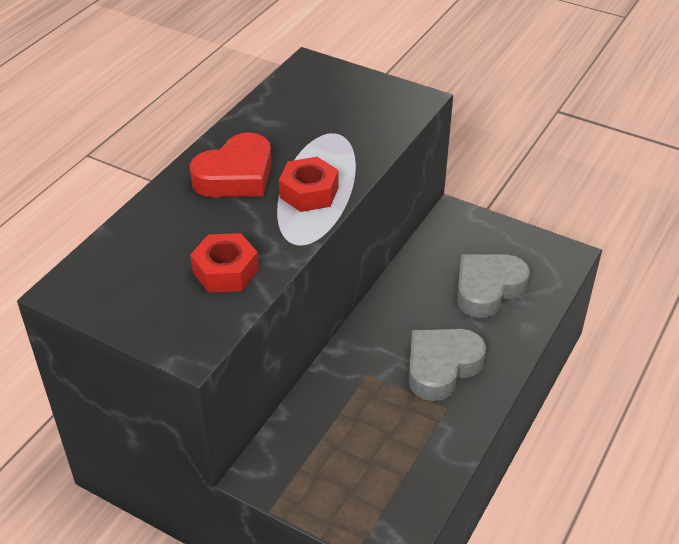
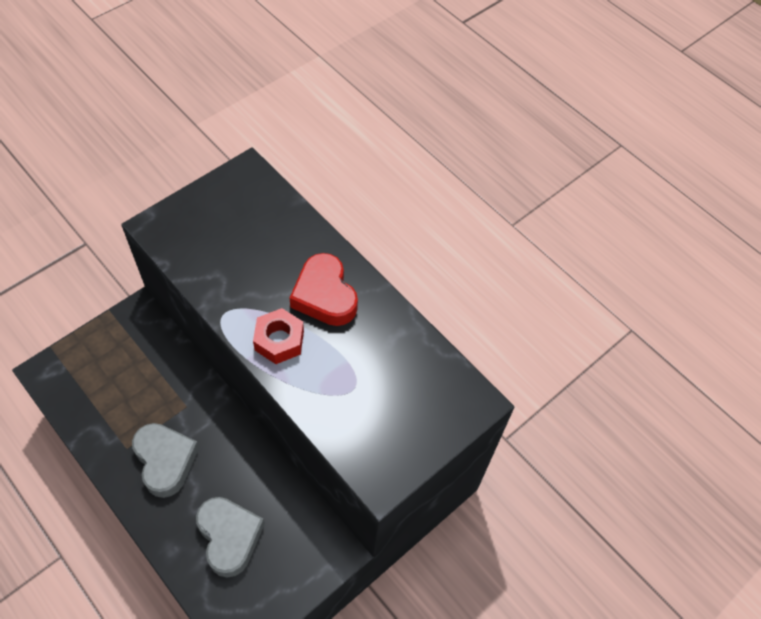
camera: 105 degrees right, 15 degrees up
(226, 271) = (216, 261): red nut -> none

